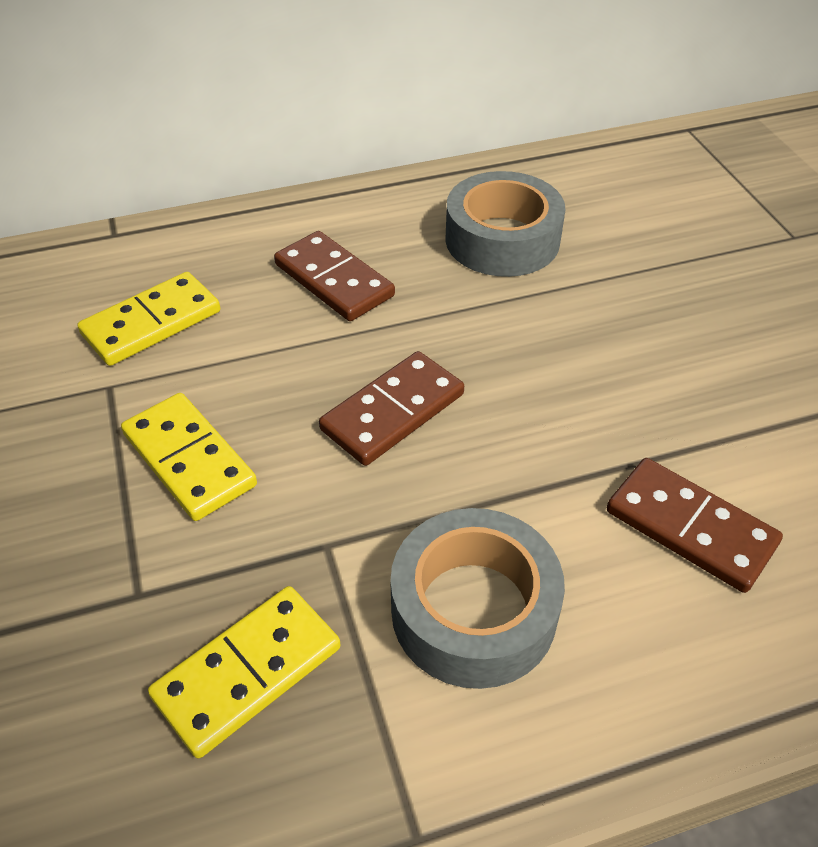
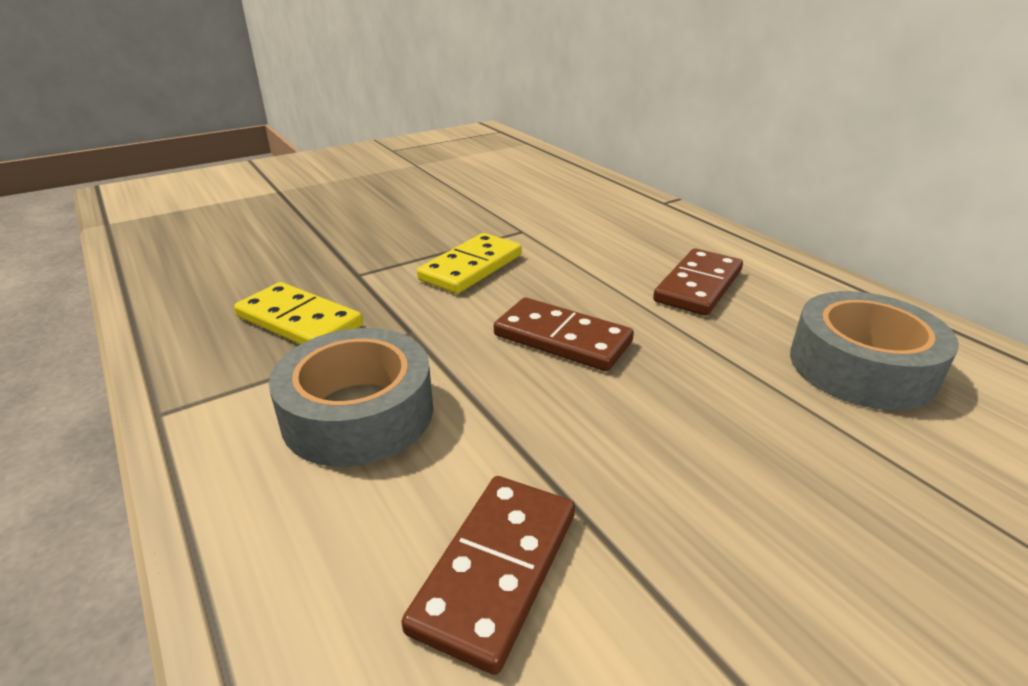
camera: 75 degrees right, 15 degrees down
(152, 323) = (588, 230): yellow domino -> none

